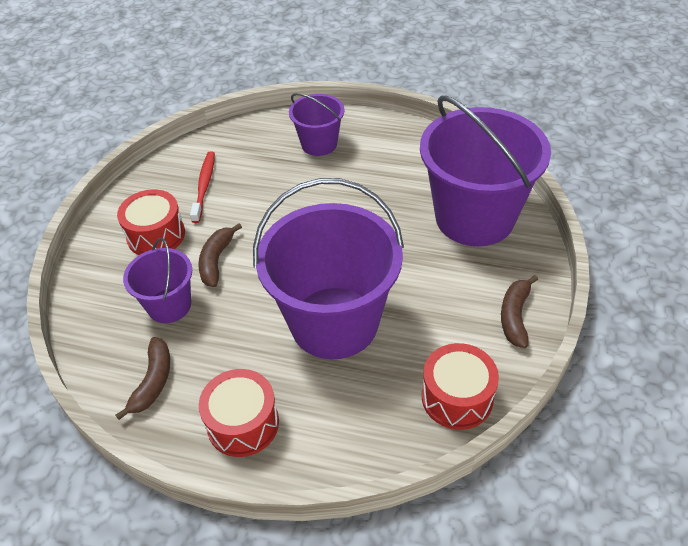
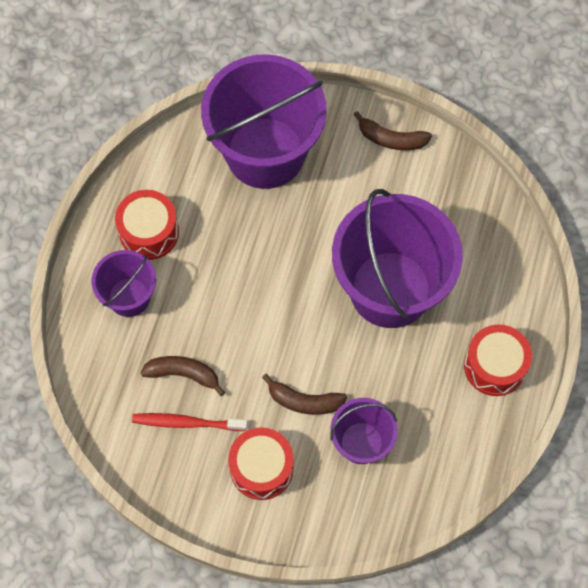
camera: 90 degrees left, 20 degrees up
(153, 381) = (450, 447): brown banana -> brown banana (183, 374)
(457, 397) = (473, 196): red drum -> red drum (149, 232)

